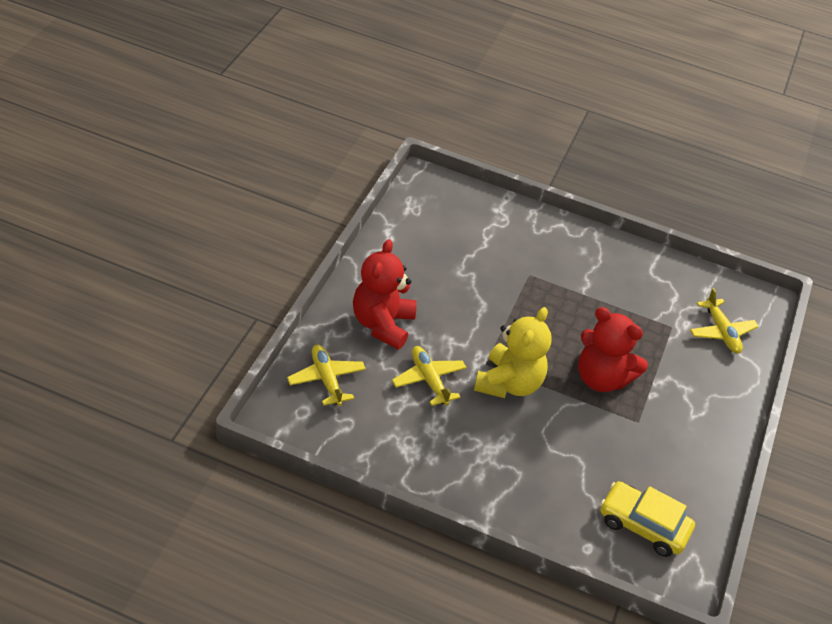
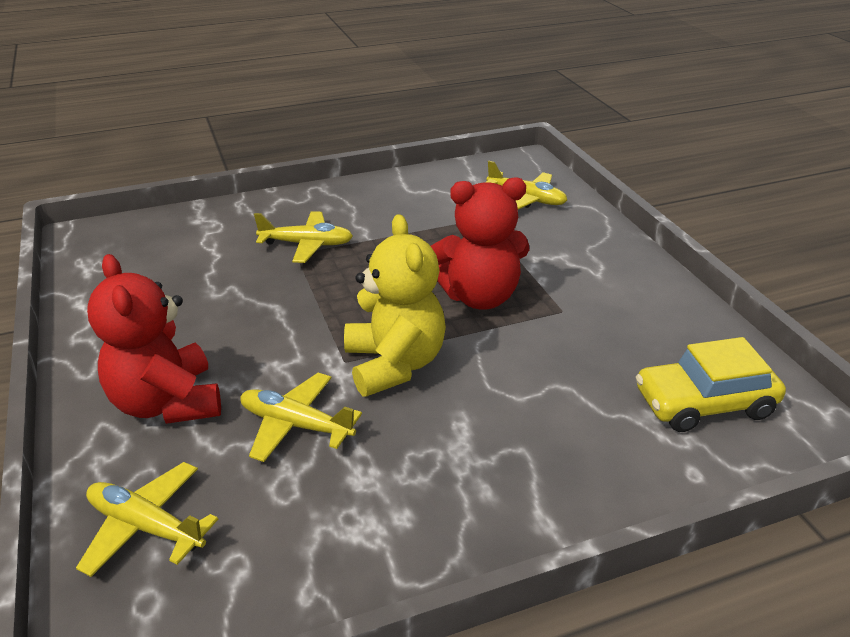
camera: 35 degrees left, 10 degrees down
(542, 272) = (307, 245): none -> yellow plane

